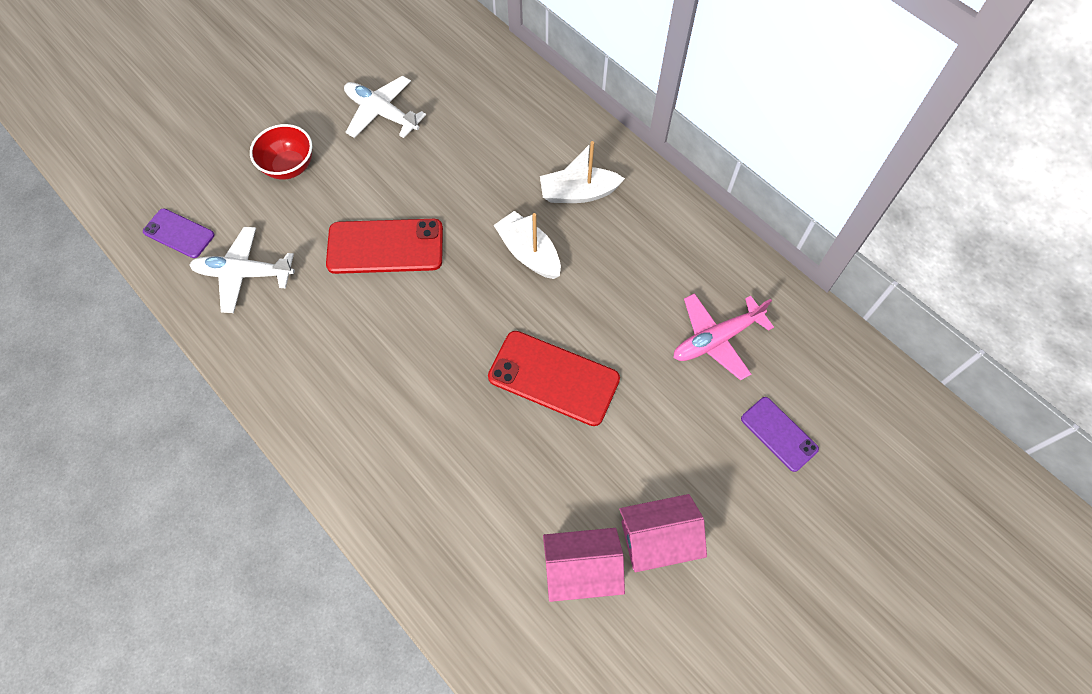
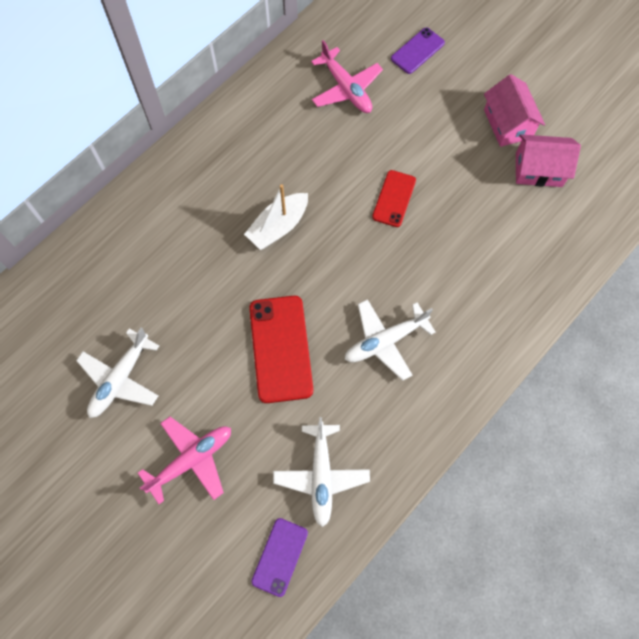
camera: 95 degrees left, 5 degrees up
(289, 167) = (191, 460): red bowl -> pink plane
(374, 348) = (385, 341): none -> white plane
(553, 378) = (394, 198): red phone -> red phone, size x0.59
(578, 193) = (213, 192): white boat -> none
(581, 569) = (538, 170): pink house -> pink house turned 75 degrees counterclockwise

